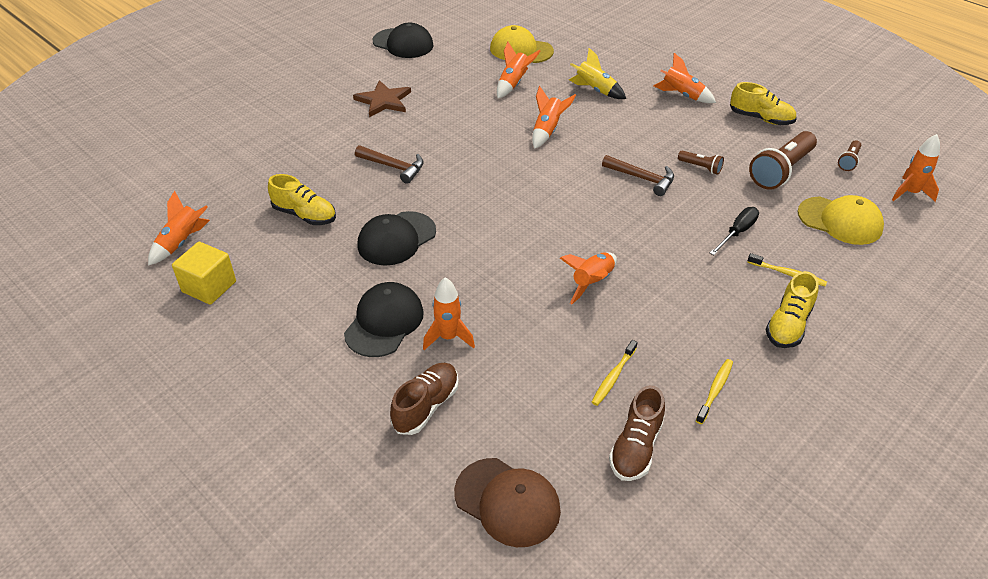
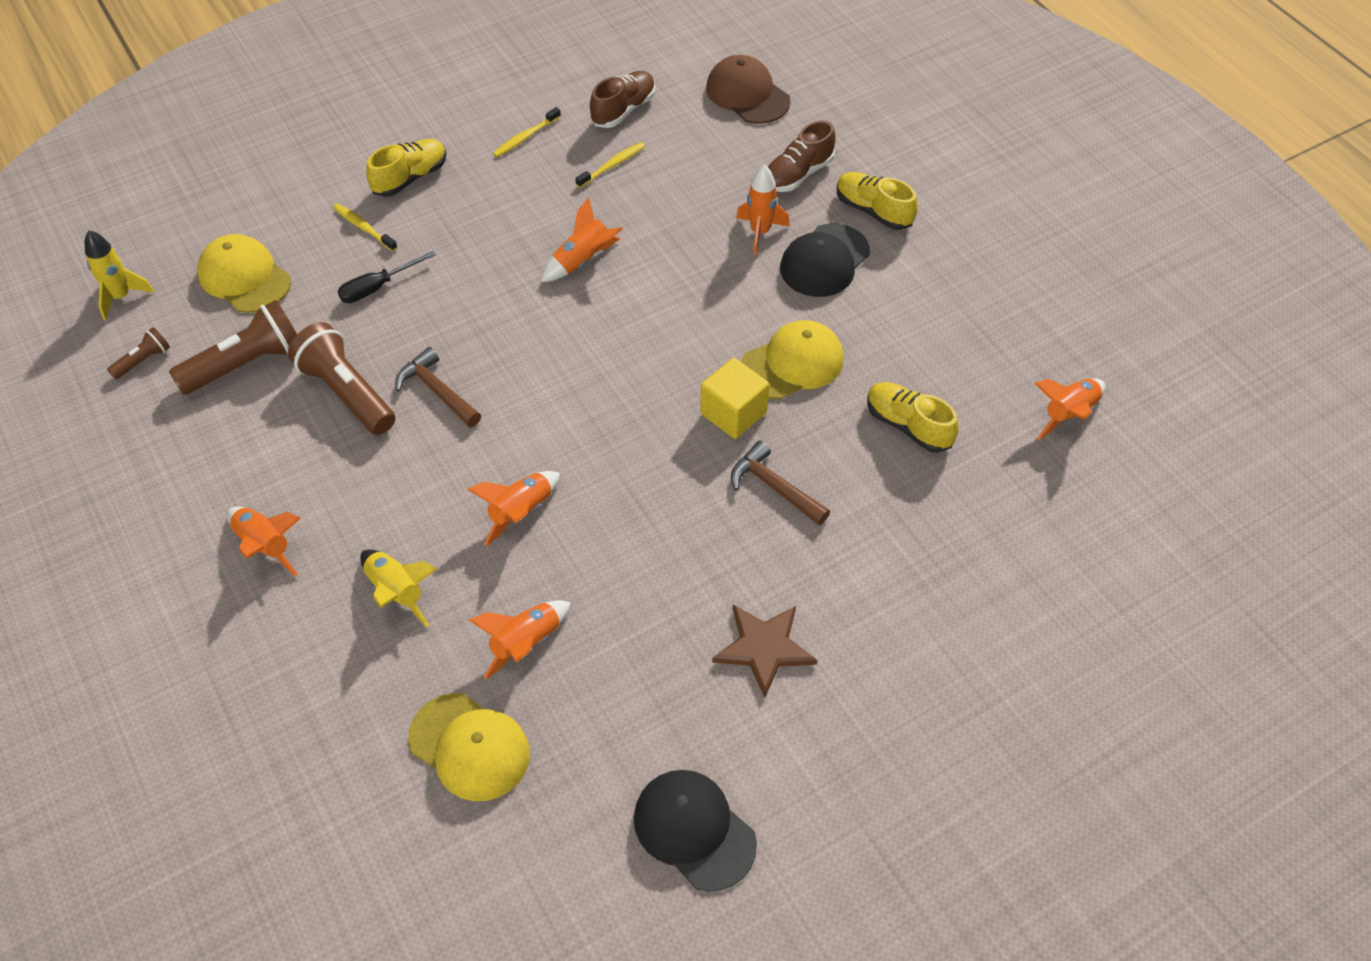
camera: 165 degrees left, 10 degrees up
(209, 287) = (1023, 343): yellow cube -> yellow cube (733, 413)
(396, 239) = (792, 363): black cap -> yellow cap
(700, 167) = (346, 392): brown flashlight -> brown flashlight, size x2.04
(761, 118) = (188, 465): yellow shoe -> yellow shoe (873, 211)
(910, 193) = (121, 296): orange rocket -> yellow rocket

